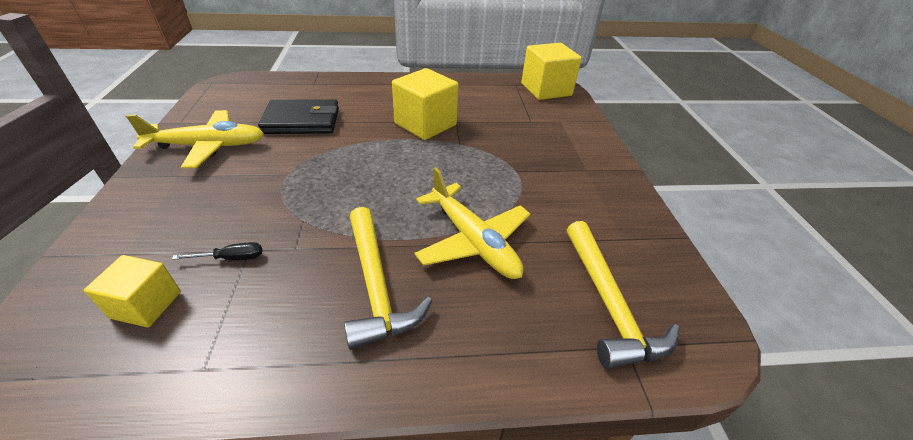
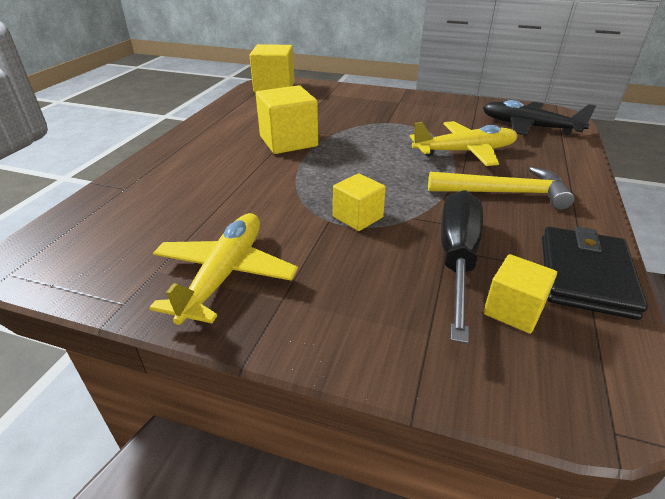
camera: 65 degrees left, 5 degrees down
(231, 258) = (457, 258): black screwdriver -> black screwdriver, size x2.50
(295, 188) = (358, 217): none -> yellow cube
(302, 121) = (220, 203): black wallet -> black wallet (585, 275)
(608, 303) = (529, 127): yellow hammer -> black plane

